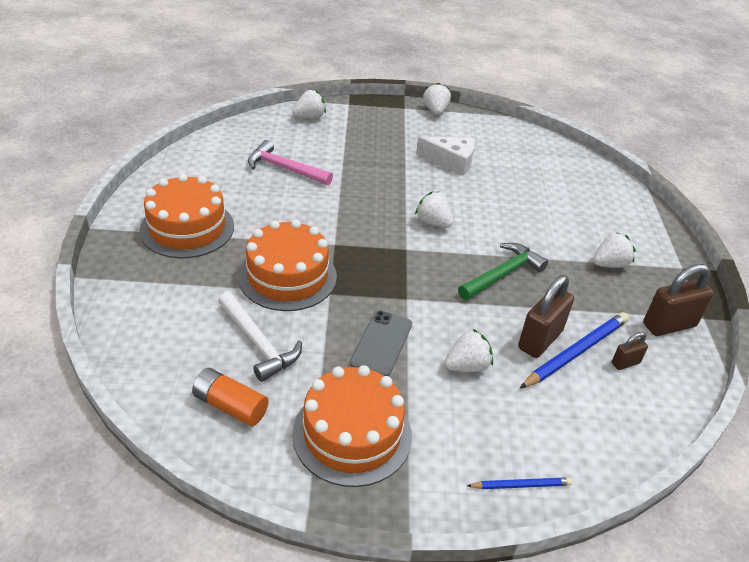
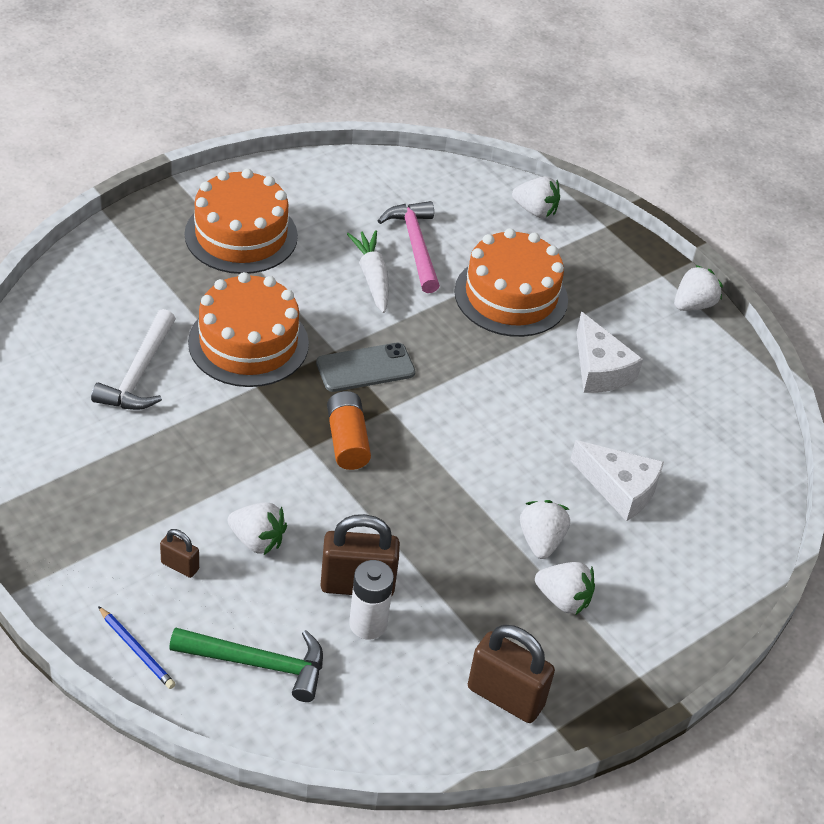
camera: 50 degrees right, 5 degrees up
(230, 406) = (49, 399): orange battery -> orange battery (347, 440)
(291, 197) = (372, 277): none -> white carrot
(352, 434) = (90, 497): orange cake -> orange cake (511, 296)
(381, 343) = (224, 460): grey phone -> grey phone (365, 368)
(433, 222) = (461, 408): white strawberry -> white strawberry (541, 541)
(502, 274) = (434, 508): green hammer -> green hammer (258, 663)
(543, 202) = (619, 488): none -> white cheese
(576, 352) = (368, 624): blue pencil -> white battery
(625, 363) = (394, 675): brown padlock -> brown padlock (180, 566)

